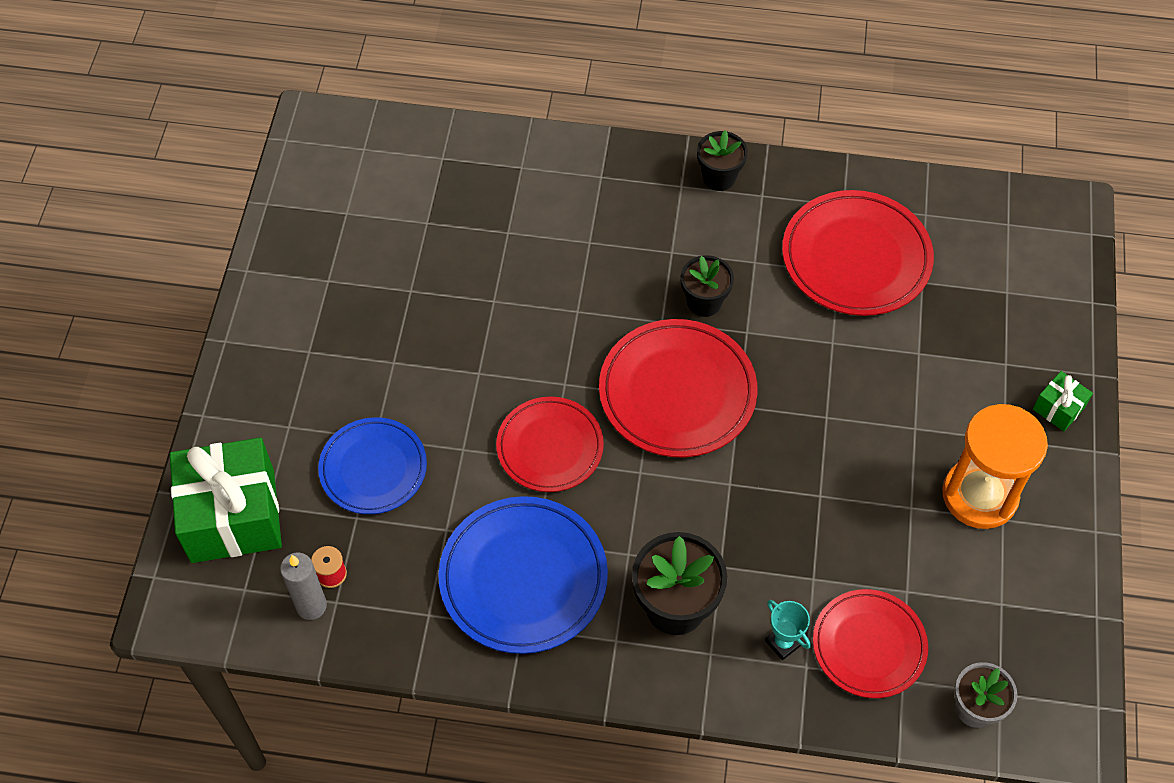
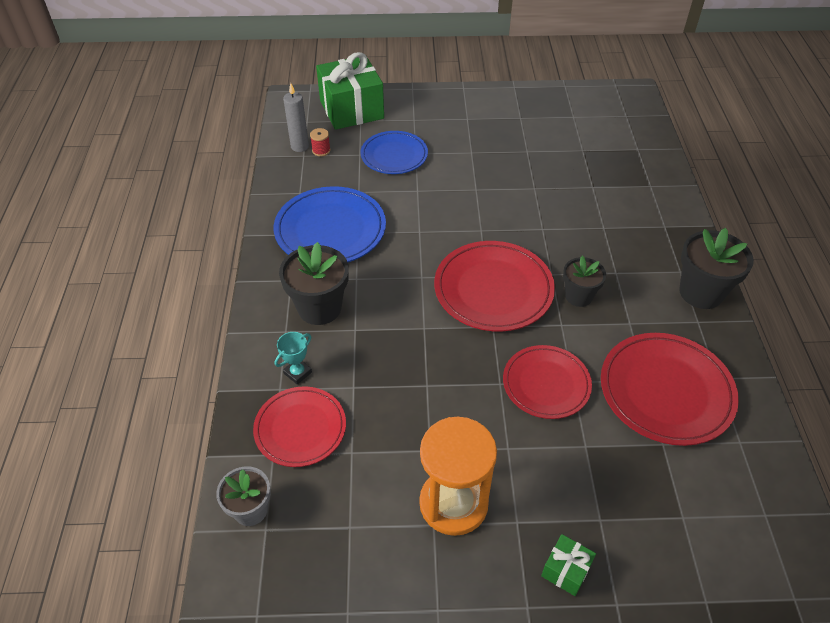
camera: 80 degrees right, 10 degrees down
(550, 447) = (429, 229): red plate -> red plate (546, 384)
(719, 177) = (701, 292): black flower pot -> black flower pot, size x1.58

